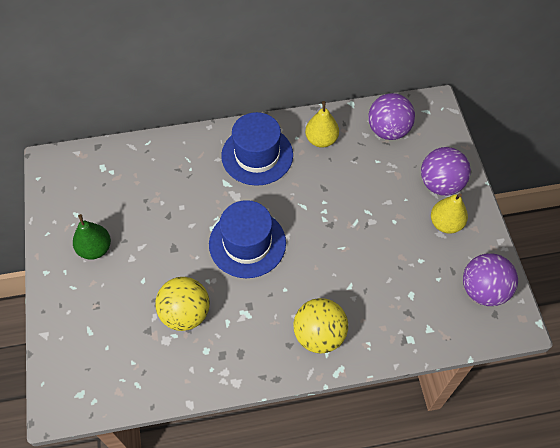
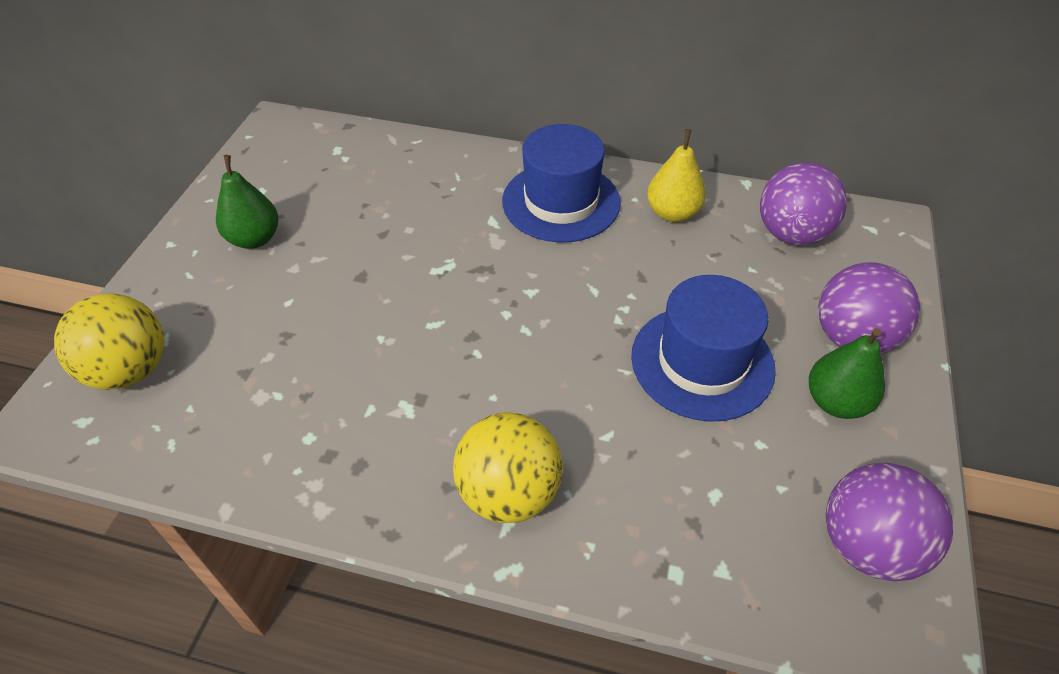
camera: 25 degrees right, 10 degrees down
(185, 313) = (316, 370): yellow ball -> yellow ball (130, 370)
(247, 243) = (474, 309): blue hat -> blue hat (702, 362)
(445, 223) = (836, 402): yellow pear -> green pear

